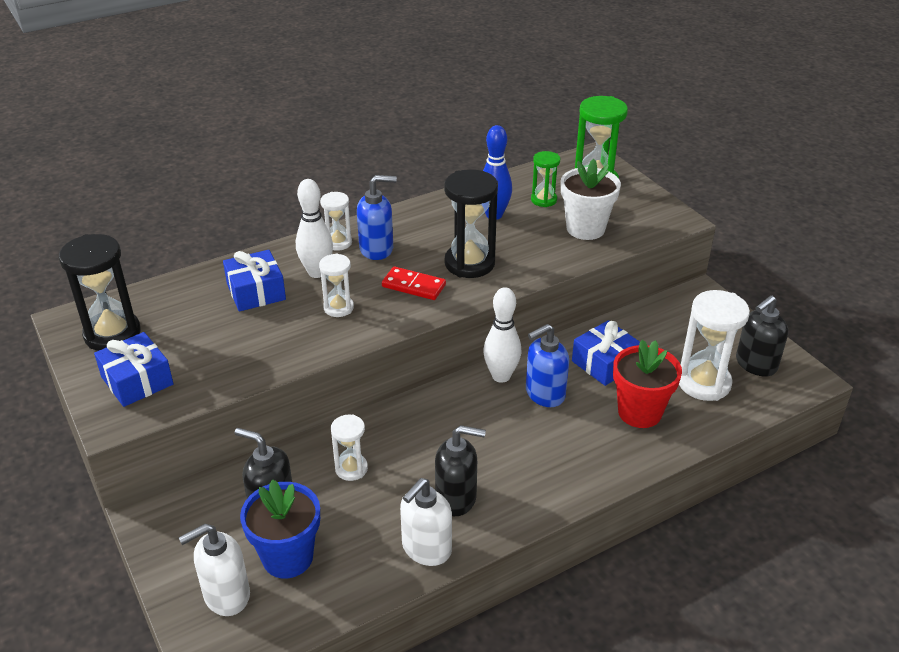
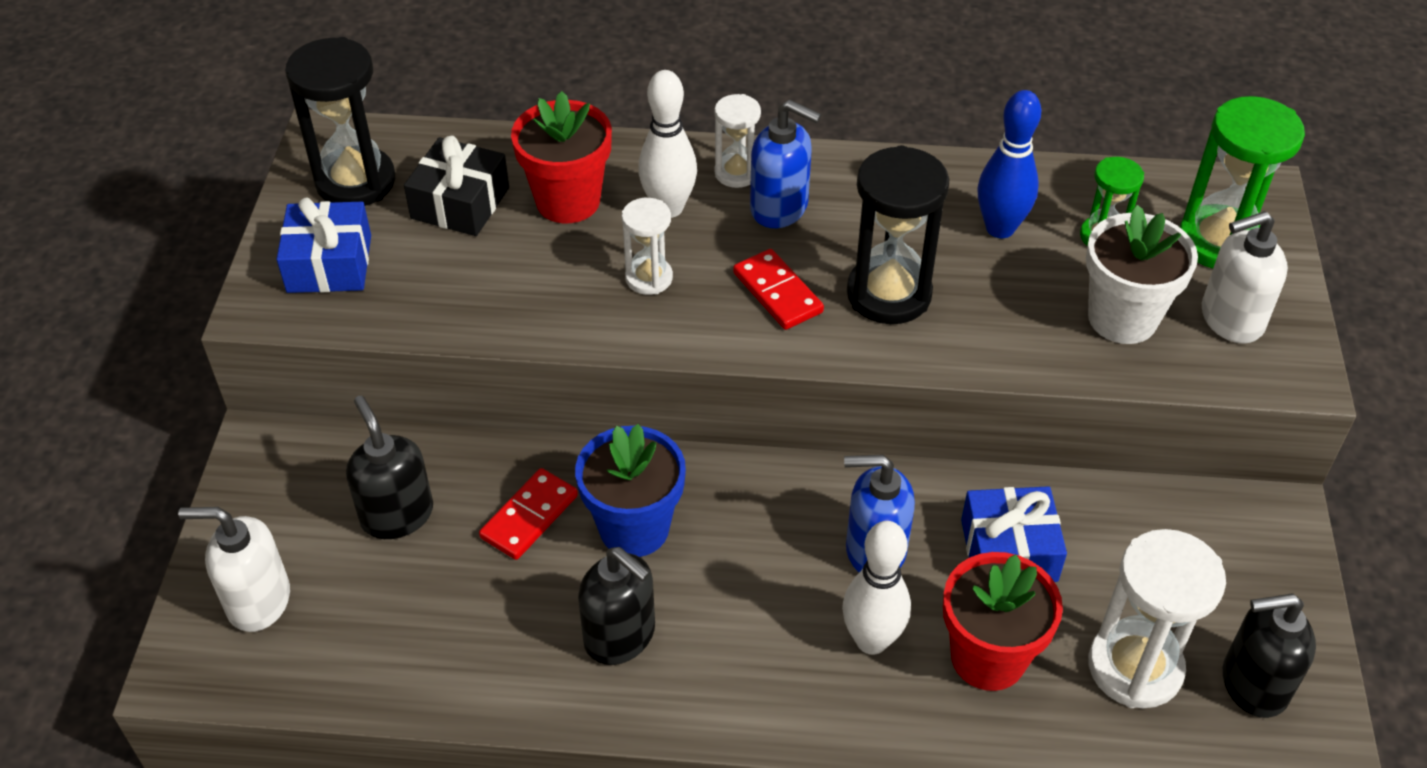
camera: 35 degrees right, 10 degrees up
(191, 318) = (460, 203): none -> black gift
(256, 292) = (568, 201): blue gift -> red flower pot
(288, 557) = (360, 594): blue flower pot -> blue flower pot (634, 528)
(351, 469) = (529, 516): white hourglass -> red domino
(426, 549) = (523, 684): white soap dispenser -> white soap dispenser (1230, 319)
(501, 376) = (838, 488): white bowling pin -> white bowling pin (871, 640)

